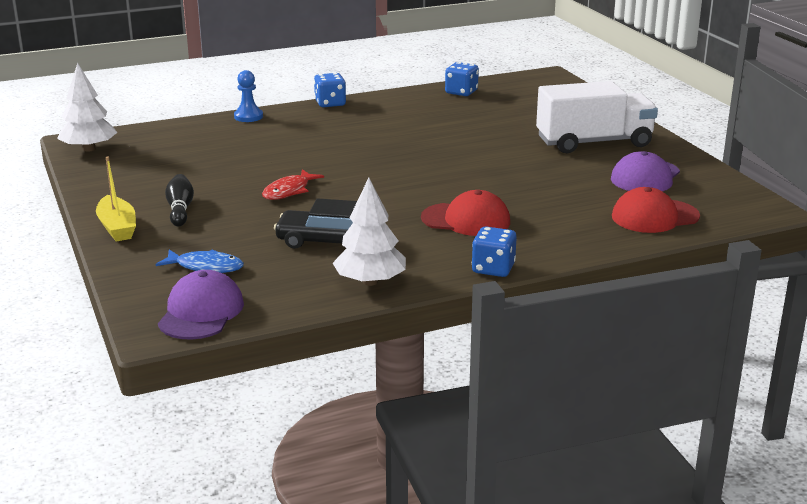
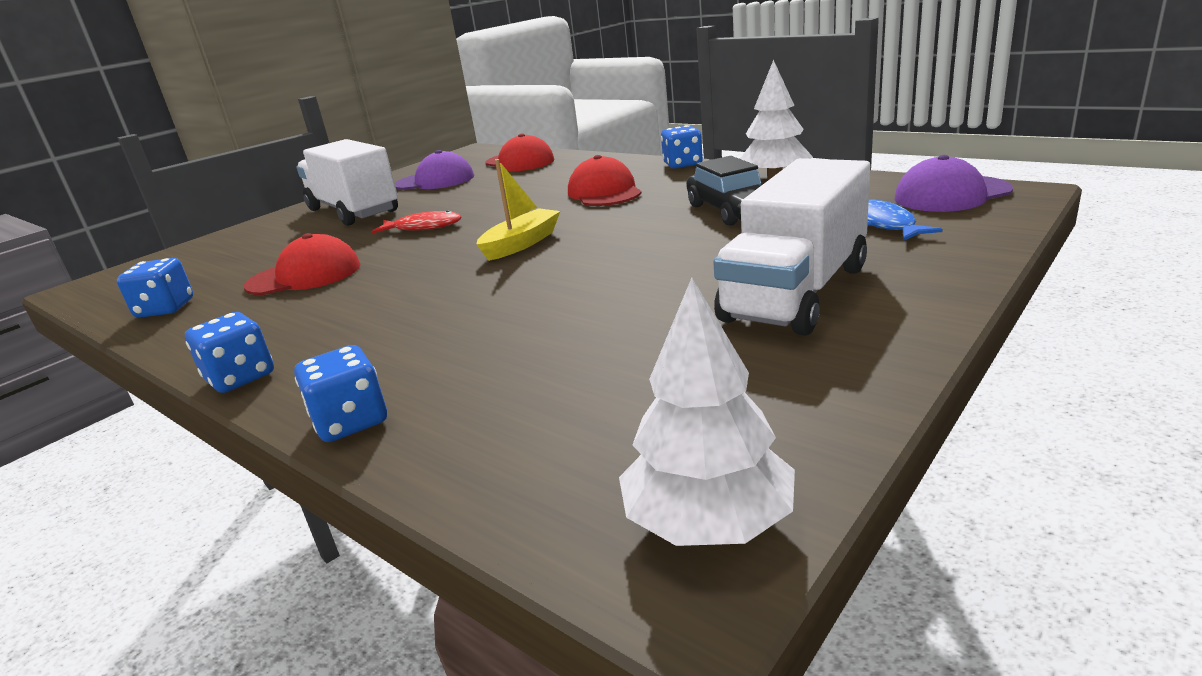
camera: 115 degrees left, 0 degrees up
(117, 227) = (916, 301): yellow boat -> yellow boat (521, 244)
(180, 210) = (796, 293): black bowling pin -> white truck
(248, 117) = (351, 421): blue pawn -> blue dice
(289, 191) = (643, 266): red fish -> red fish (423, 227)
(454, 120) = (304, 276): none -> red cap

